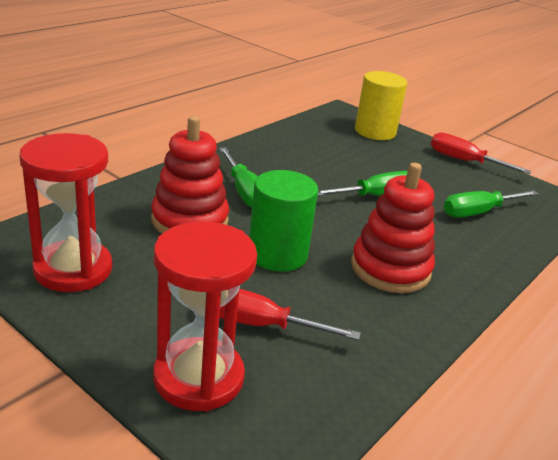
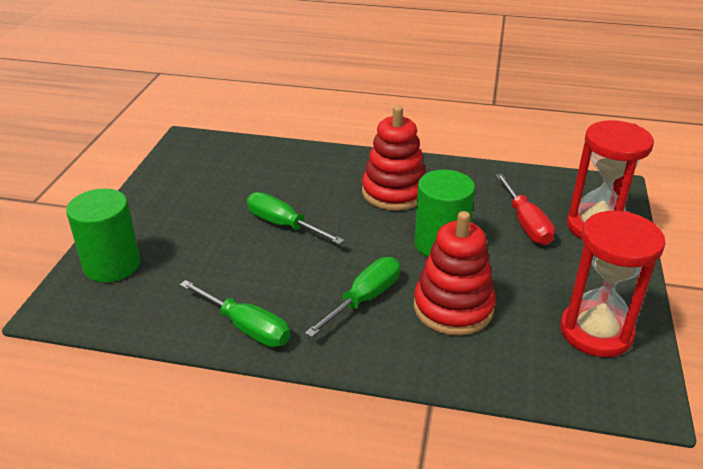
camera: 115 degrees left, 5 degrees up
(375, 131) = (112, 265): yellow cylinder -> green cylinder
(465, 161) = (146, 195): red screwdriver -> none
(478, 212) = (256, 172): green screwdriver -> green screwdriver (246, 327)

